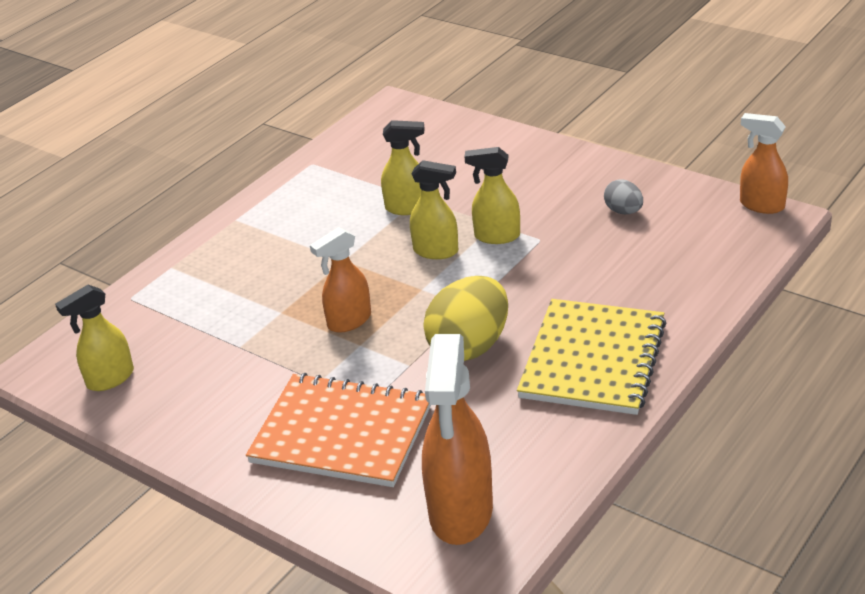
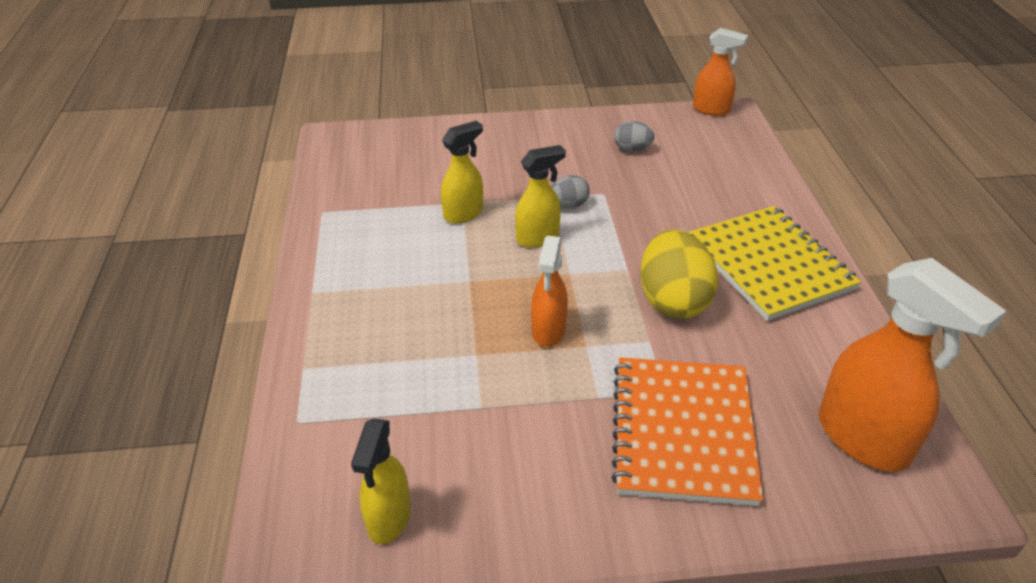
camera: 45 degrees left, 5 degrees up
(342, 433) = (682, 431): orange notebook -> orange notebook turned 60 degrees counterclockwise
(496, 236) = (568, 205): yellow spray bottle -> grey egg
(761, 205) = (711, 110): orange spray bottle -> orange spray bottle turned 150 degrees counterclockwise

